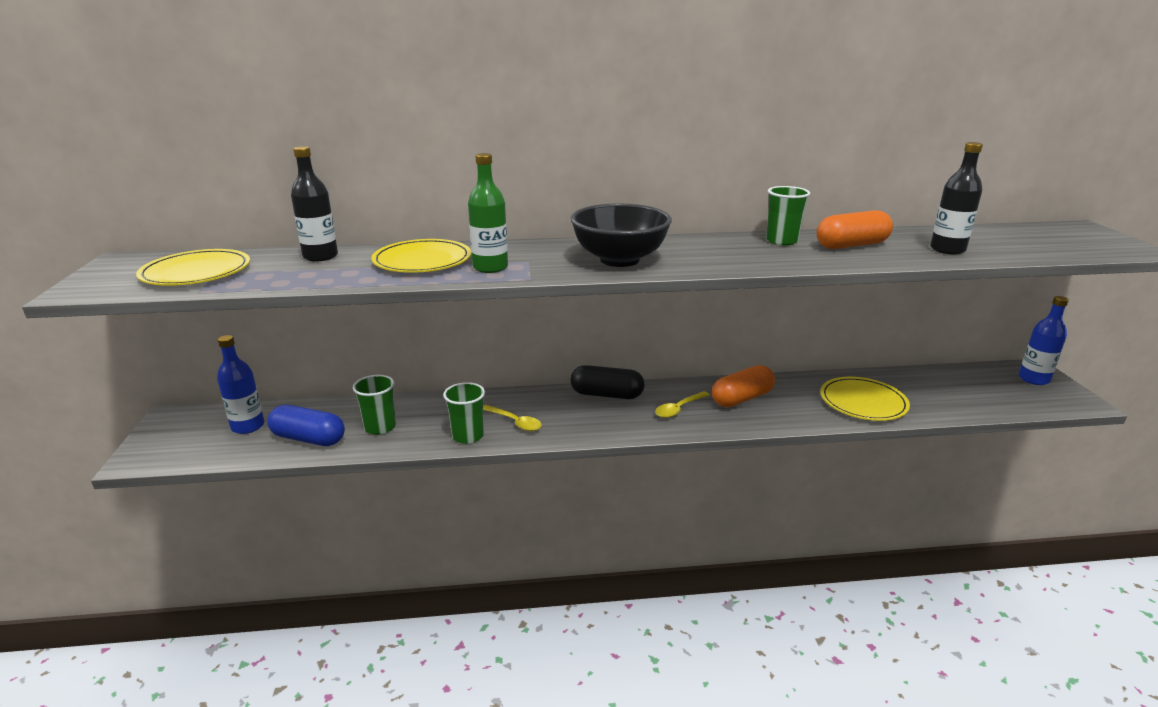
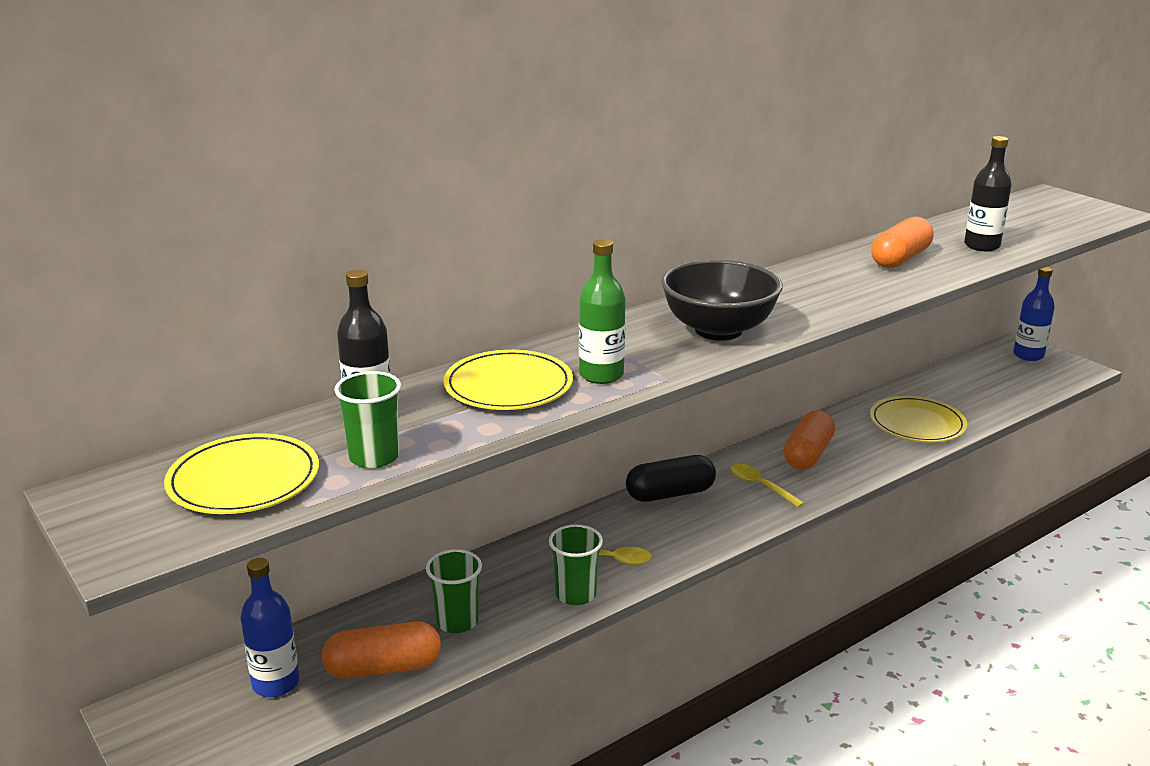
camera: 30 degrees left, 0 degrees up
(308, 438) = (383, 668): blue capsule -> orange capsule
(679, 409) = (761, 486): yellow spoon -> yellow spoon turned 120 degrees clockwise
(782, 241) = (834, 267): green cup -> green cup (374, 457)

